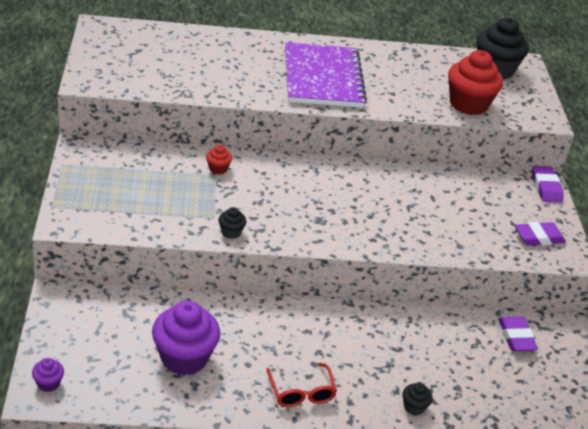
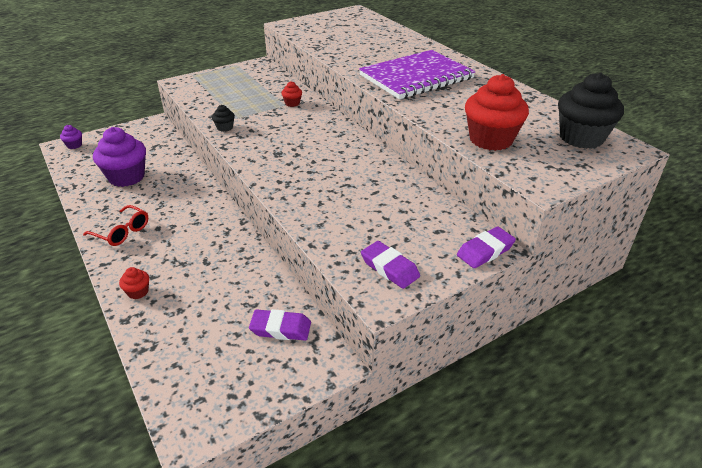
camera: 65 degrees right, 0 degrees up
(301, 392) = (121, 232): red glasses -> red glasses turned 105 degrees counterclockwise
(414, 407) = (138, 292): black cupcake -> red cupcake
(516, 337) = (280, 328): purple eraser -> purple eraser turned 45 degrees clockwise

